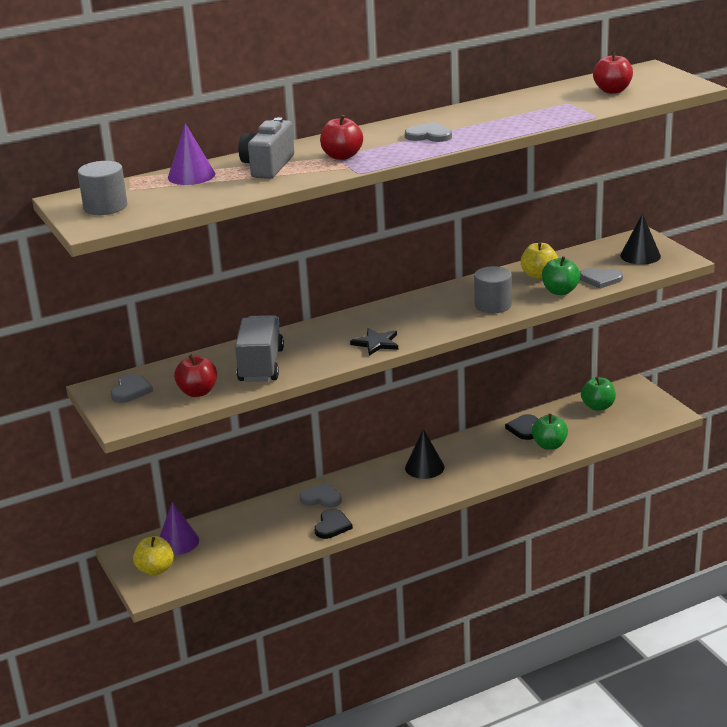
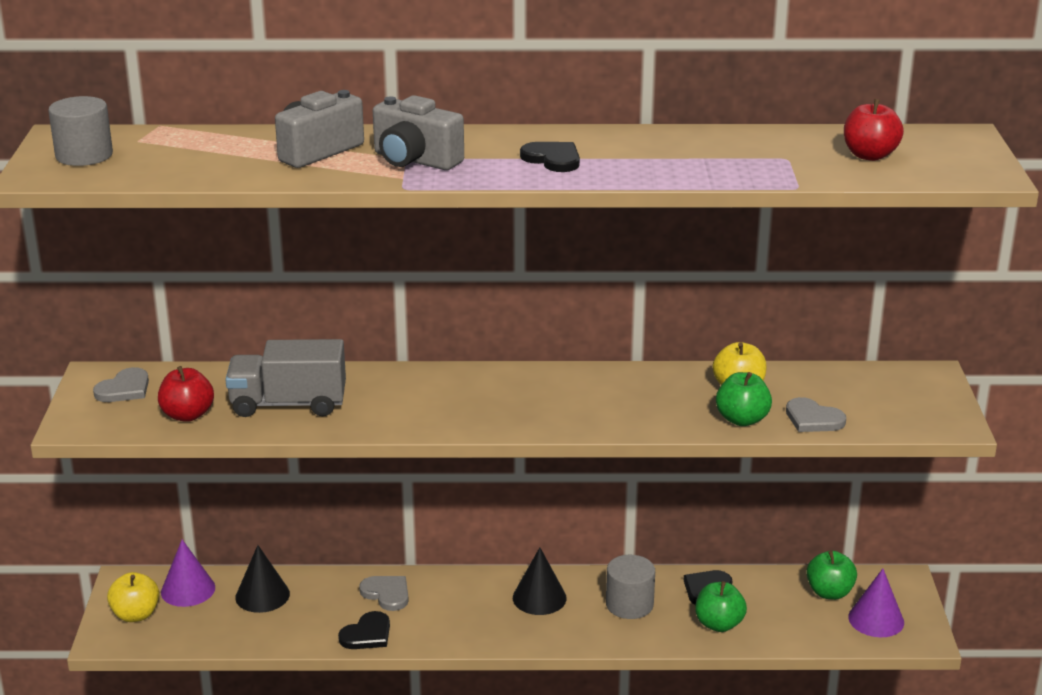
camera: 25 degrees right, 0 degrees up
(191, 175) = (222, 140): purple cone -> purple cone (876, 619)
(261, 365) = (288, 404): grey truck -> grey truck turned 120 degrees counterclockwise
(342, 156) = (415, 160): red apple -> grey camera
(376, 343) = (445, 418): black star -> none
(429, 135) = (553, 159): grey heart -> black heart
(493, 305) = (637, 412): grey cylinder -> grey cylinder (629, 604)
(640, 255) = (902, 401): black cone -> black cone (262, 595)

